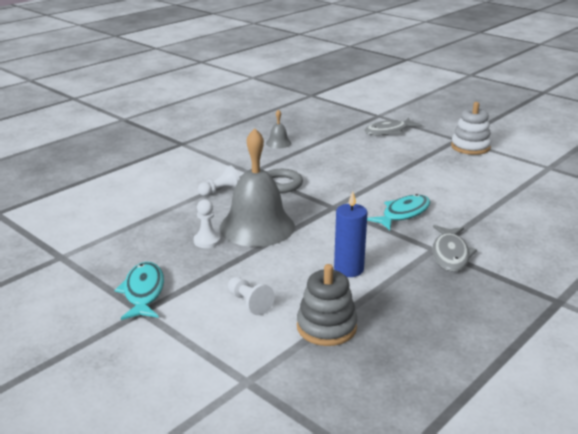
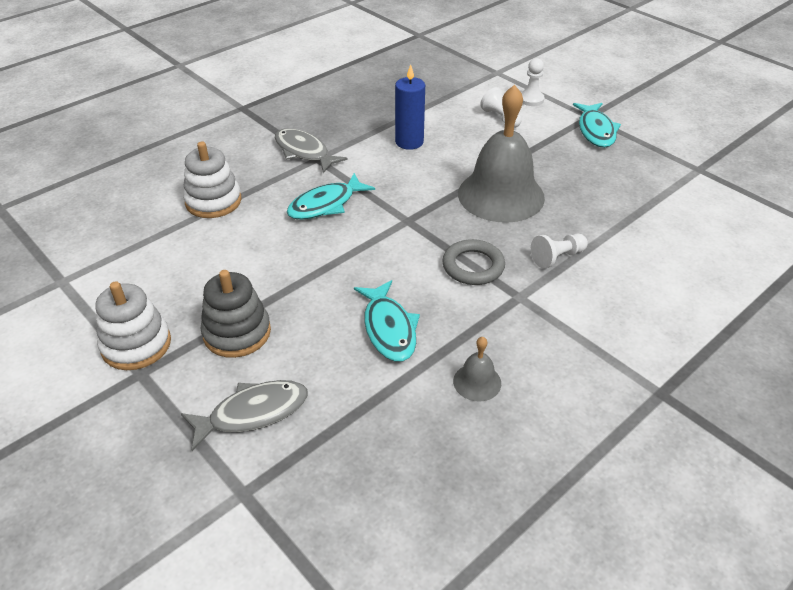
camera: 175 degrees left, 15 degrees up
(207, 241) = (553, 179): white pawn -> white pawn (531, 99)
(326, 327) = (438, 99): grey stacking toy -> grey stacking toy (237, 333)
(330, 157) = (389, 329): none -> turquoise fish
(450, 254) = (304, 152): grey fish -> grey fish turned 60 degrees counterclockwise
(496, 212) = (213, 201): none -> white stacking toy

